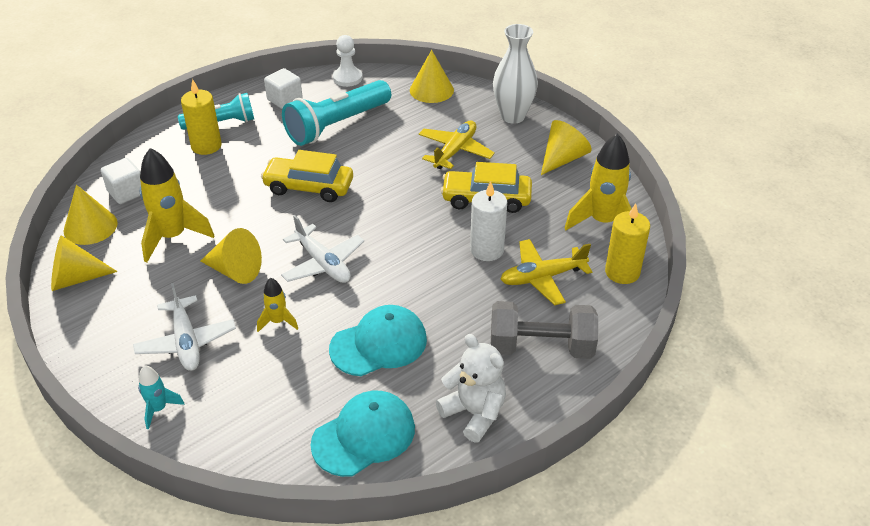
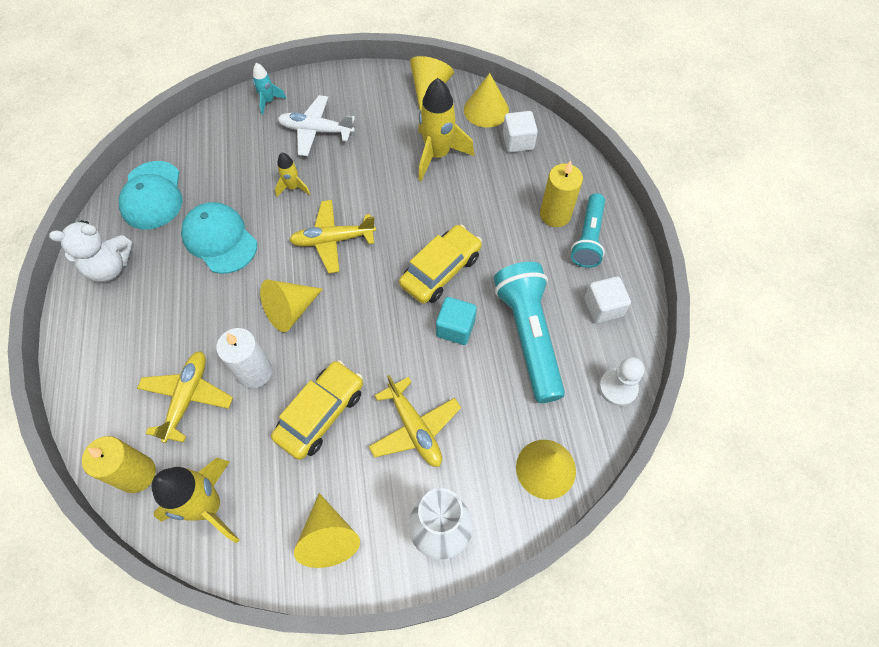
camera: 120 degrees right, 20 degrees up
(235, 270) = (368, 181): yellow cone -> yellow cone (291, 310)
(323, 263) = (333, 240): white plane -> yellow plane
(358, 161) = (455, 328): none -> turquoise cube
(379, 344) = (220, 239): turquoise cap -> turquoise cap turned 135 degrees clockwise
(541, 347) = (122, 347): grey dumbbell -> none

